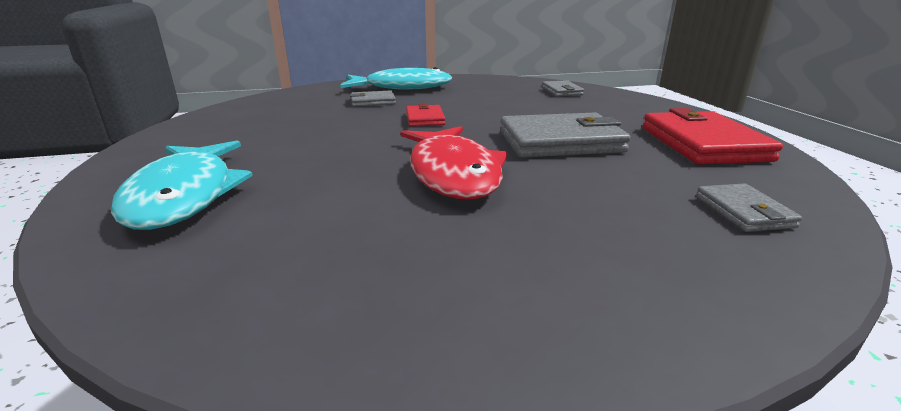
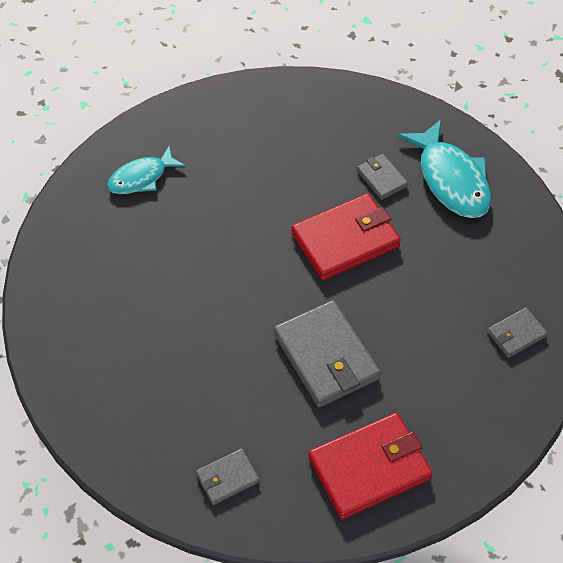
camera: 70 degrees right, 30 degrees up
(185, 195) = (141, 178): turquoise fish -> turquoise fish, size x0.63
(425, 119) = (345, 240): red wallet -> red wallet, size x1.94
(453, 173) = (227, 300): red fish -> none

